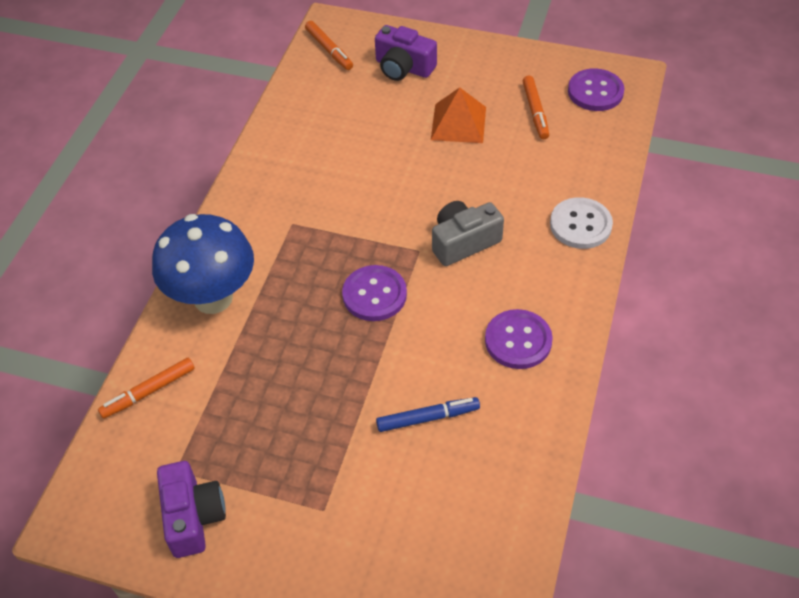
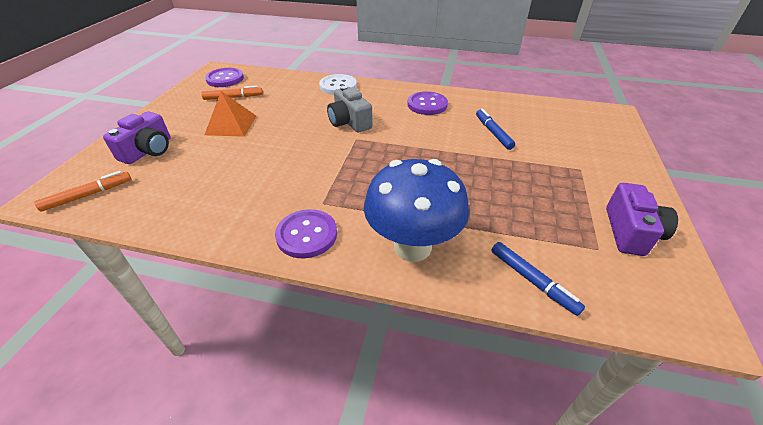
camera: 95 degrees left, 10 degrees down
(148, 392) = (532, 281): orange marker -> blue marker
(193, 517) = (630, 232): purple camera -> purple camera turned 120 degrees clockwise
(374, 295) = (398, 156): purple button -> purple button (307, 235)

